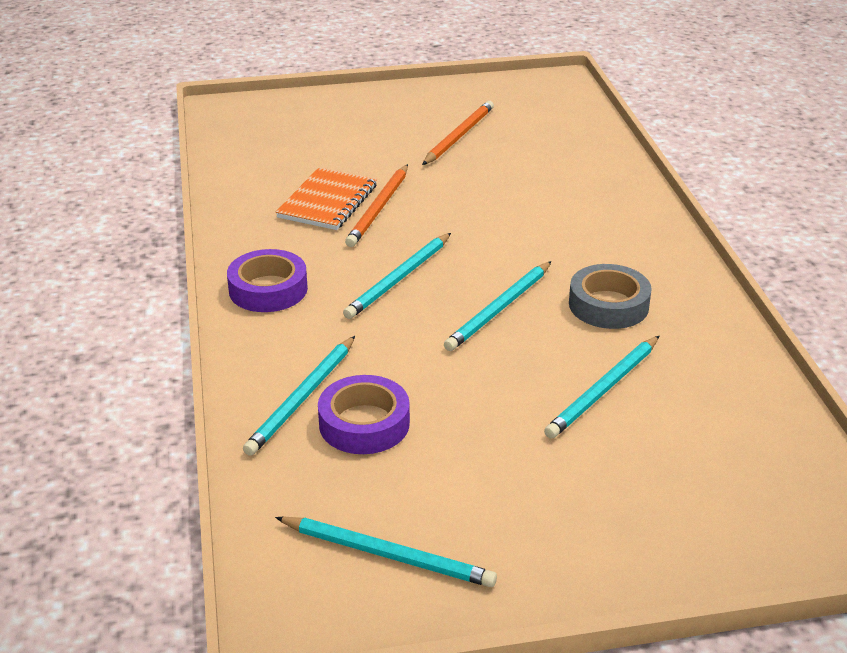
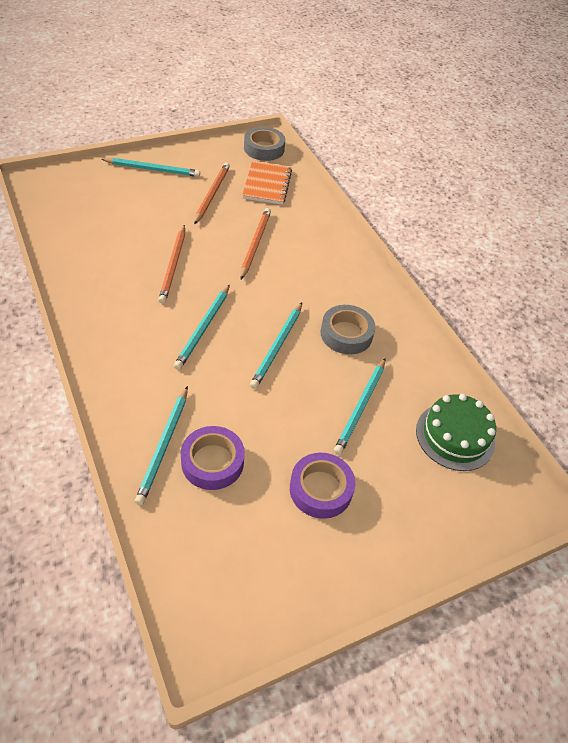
camera: 20 degrees left, 15 degrees up
(268, 289) = (113, 349): purple tape -> purple tape (320, 489)
(327, 201) = (135, 263): orange notebook -> orange notebook (267, 184)
(388, 555) = (257, 574): turquoise pencil -> turquoise pencil (153, 169)
(504, 194) = (255, 244): none -> orange pencil
(551, 91) = (264, 148): none -> grey tape
(744, 441) = (455, 436): none -> green cake

